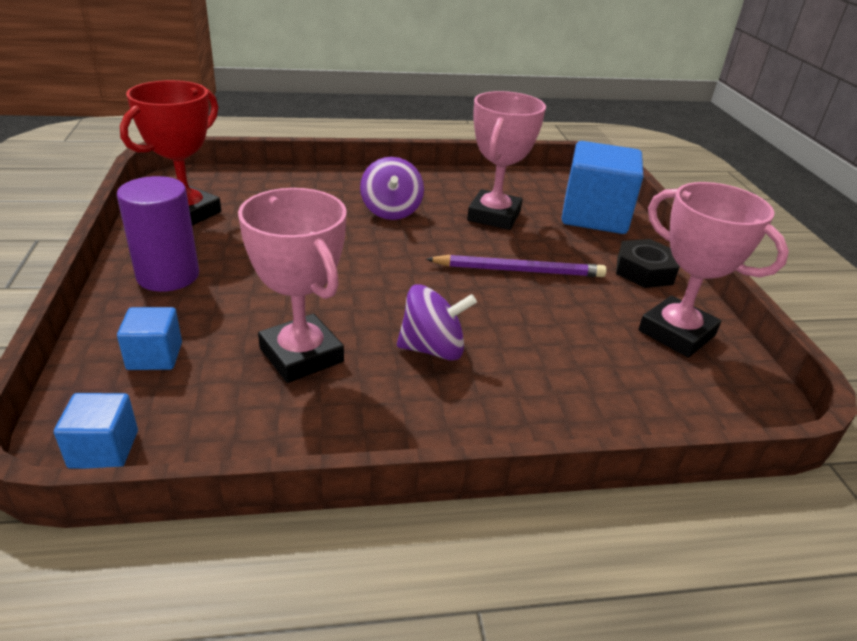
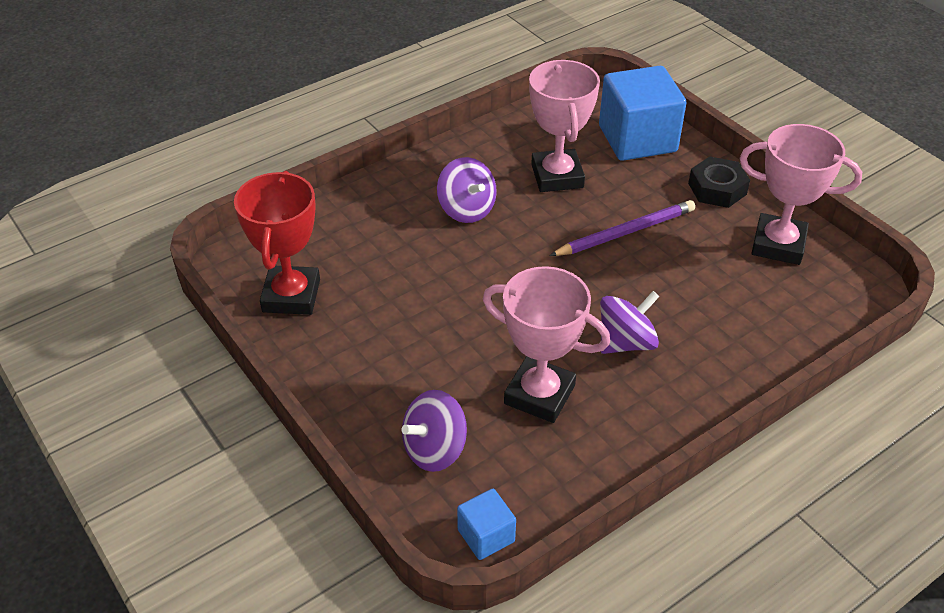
camera: 25 degrees left, 10 degrees up
(155, 356) = (434, 449): blue cube -> purple spinning top
(168, 276) = (356, 372): purple cylinder -> none

